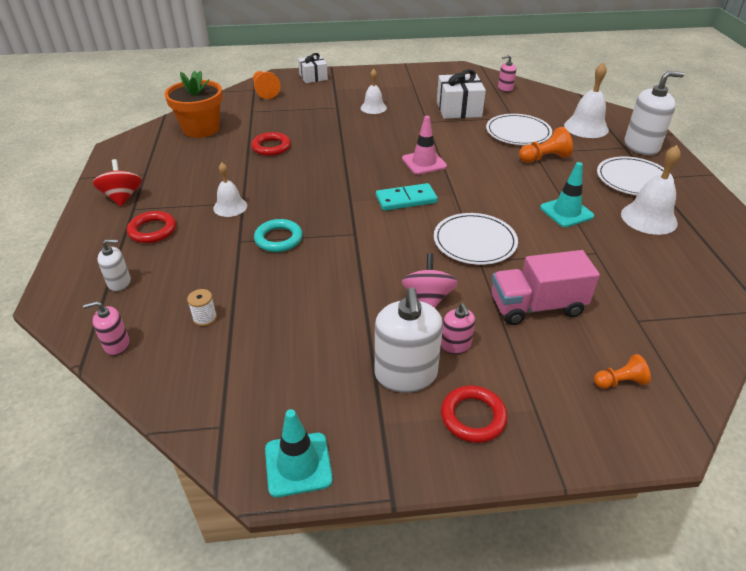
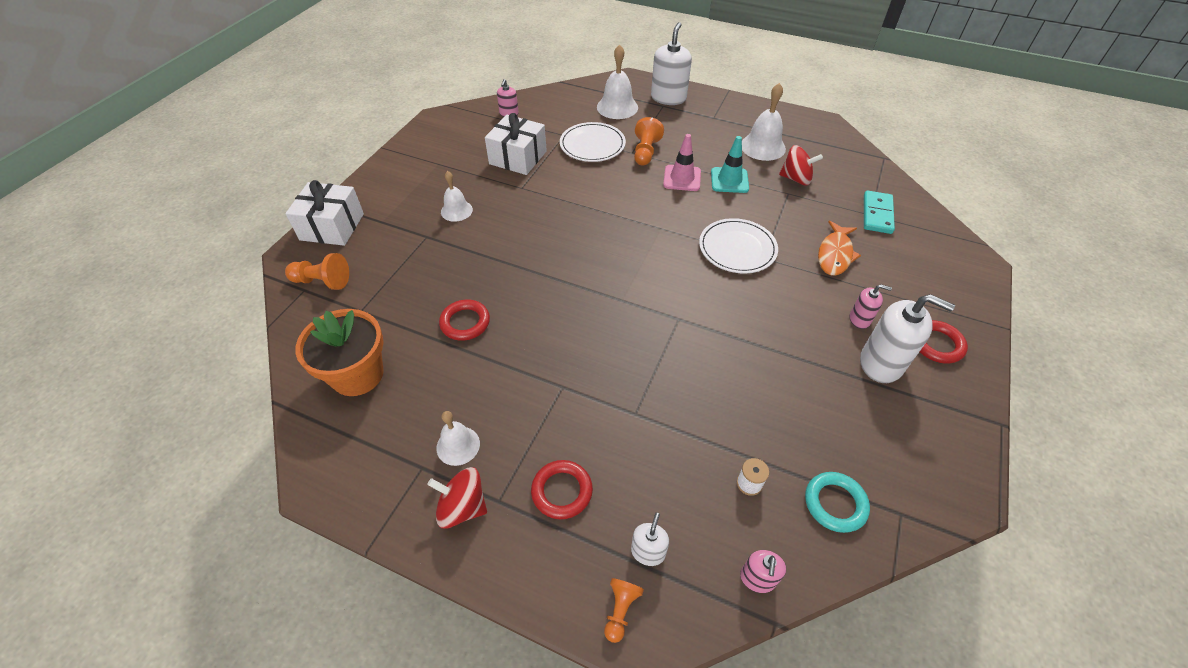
camera: 60 degrees left, 10 degrees up
(230, 207) = (564, 401): white bell -> white bell (458, 445)
(278, 239) = (651, 379): turquoise ring -> turquoise ring (835, 503)
(298, 464) = (957, 471): turquoise traffic cone -> none
(313, 77) = (332, 227): white gift -> white gift, size x1.53
(406, 200) = (647, 261): turquoise domino -> turquoise domino (877, 214)
(424, 163) = (594, 223): pink traffic cone -> pink traffic cone (682, 178)
(428, 298) = (797, 310): pink spinning top -> none
(536, 306) = (835, 254): pink truck -> orange fish
(619, 382) = (926, 255): orange pawn -> orange pawn (620, 610)
(626, 252) = (796, 179): none -> red spinning top
(633, 179) = (709, 126): white plate -> none

